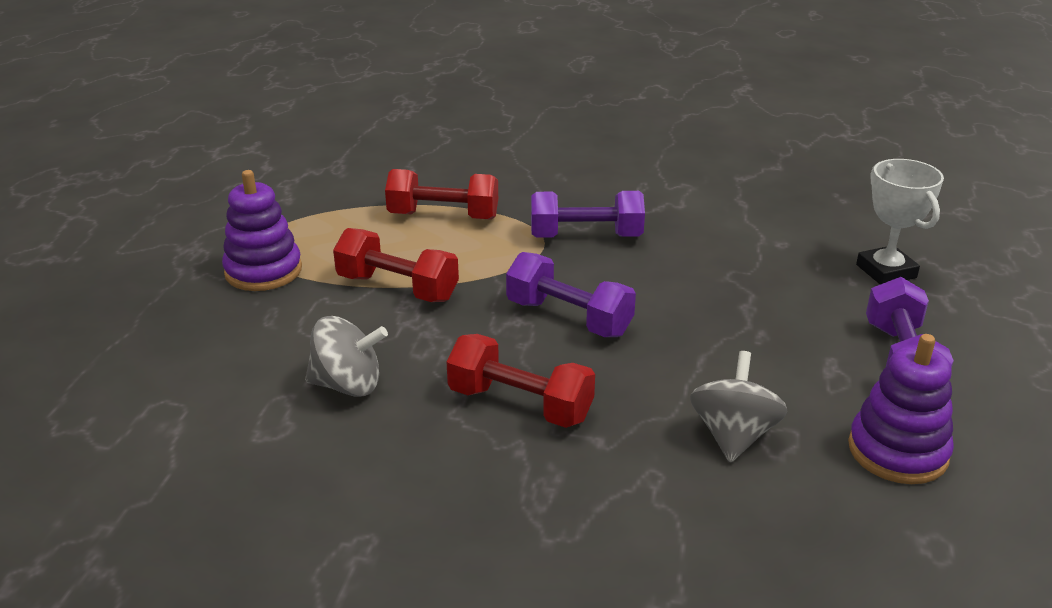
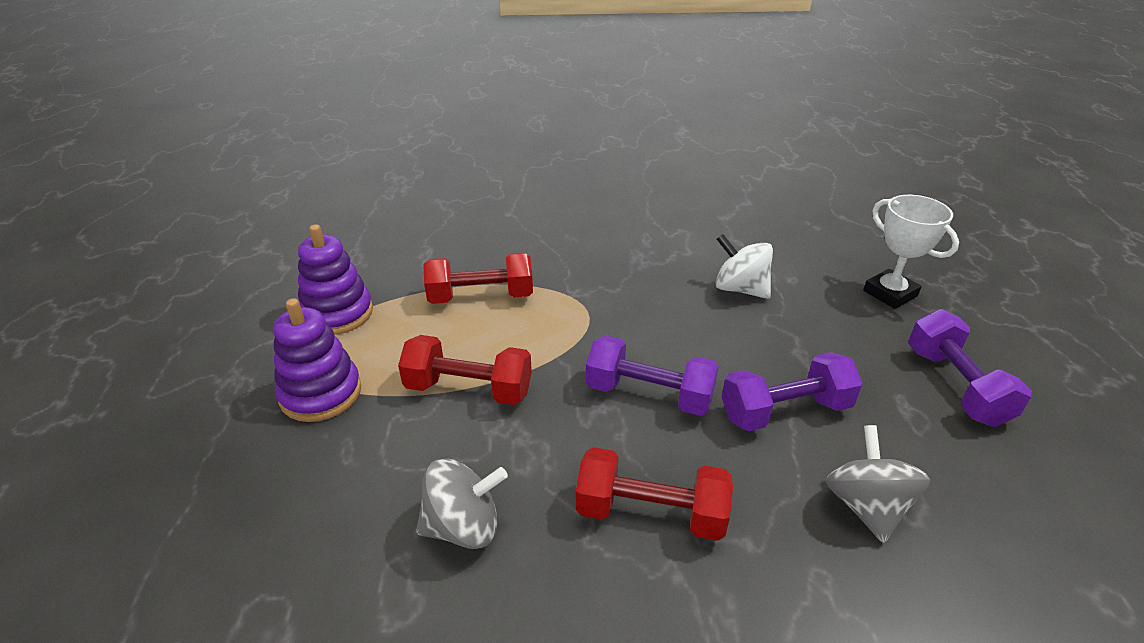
camera: 15 degrees left, 5 degrees up
(586, 237) = (622, 299): purple dumbbell -> purple dumbbell (785, 411)
(717, 245) = (740, 289): none -> white spinning top
(897, 451) = (1013, 492): purple stacking toy -> purple stacking toy (337, 313)

